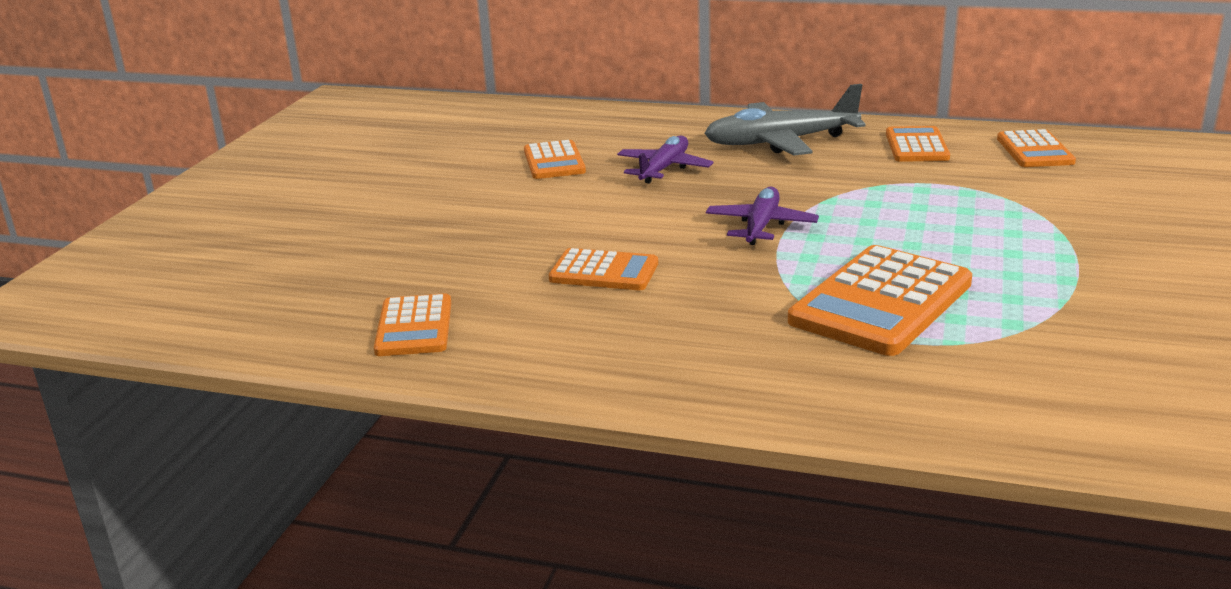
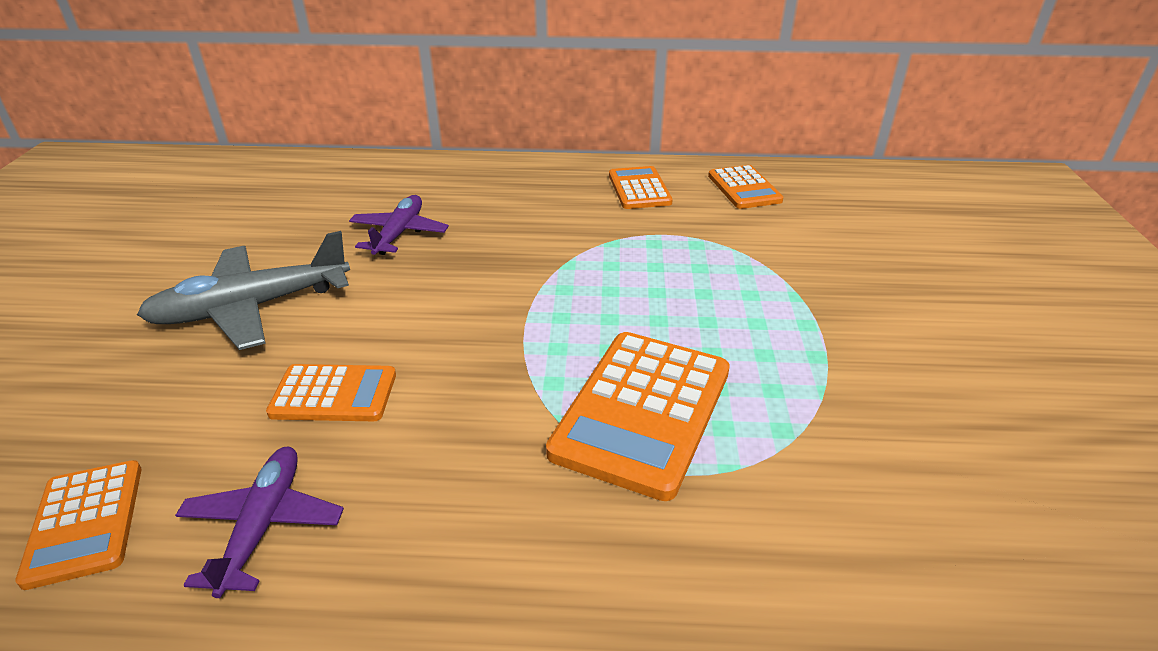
camera: 15 degrees left, 10 degrees up
(554, 161) = (283, 231): orange calculator -> none
(761, 226) = (503, 306): purple plane -> purple plane (263, 525)
(780, 142) = (512, 191): grey plane -> grey plane (251, 308)

